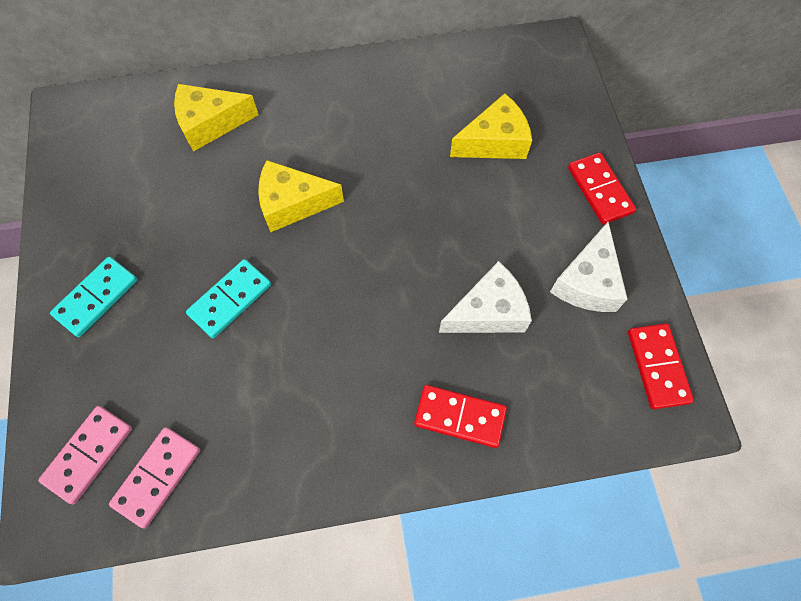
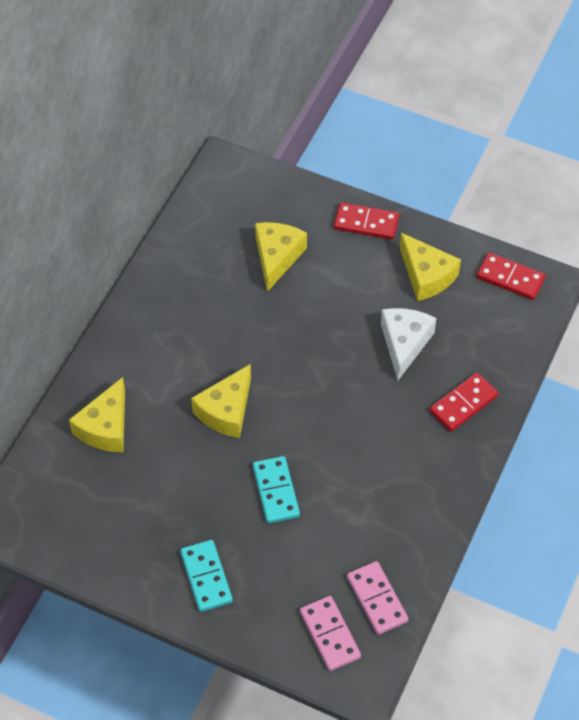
camera: 55 degrees left, 10 degrees down
(587, 281) = (426, 275): white cheese -> yellow cheese

